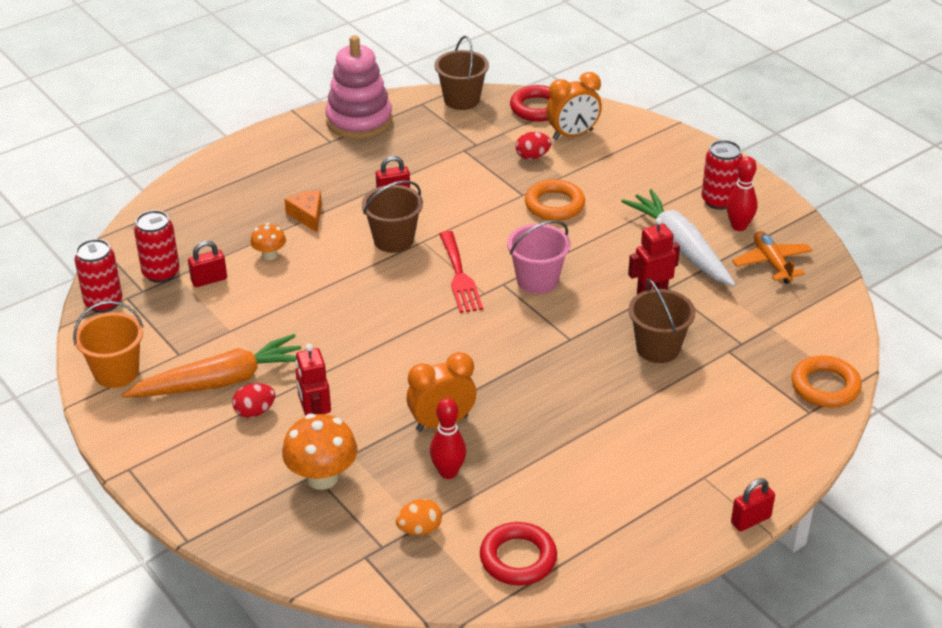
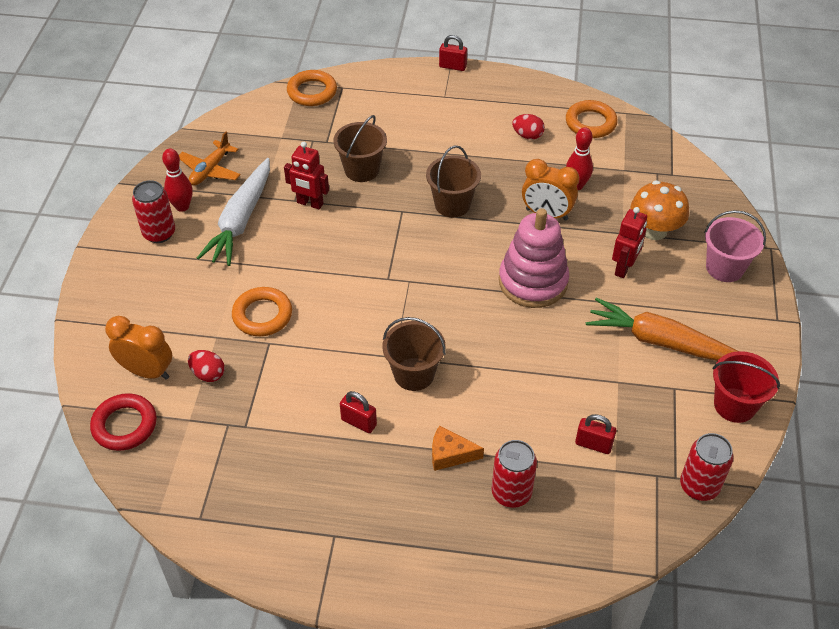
camera: 135 degrees left, 10 degrees up
(116, 372) = (734, 405): orange bucket -> red bucket
(161, 273) = (627, 483): red can -> red can (511, 493)
(255, 412) = (658, 302): red egg -> red egg (527, 135)
(269, 255) = (522, 434): orange mushroom -> none
(307, 215) = (450, 454): orange cheese -> orange cheese turned 75 degrees clockwise
(359, 121) = (279, 542): pink stacking toy -> pink stacking toy (533, 282)
(419, 529) = (627, 168): orange egg -> none
(459, 276) = (407, 306): red fork -> none
(462, 100) = (163, 491): brown bucket -> brown bucket (452, 204)
(518, 558) = (590, 123): red ring -> orange ring
(537, 280) = (363, 264): pink bucket -> pink bucket (724, 268)

